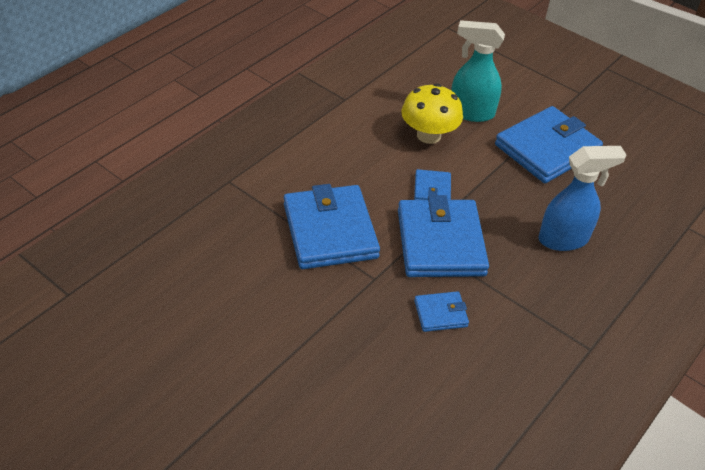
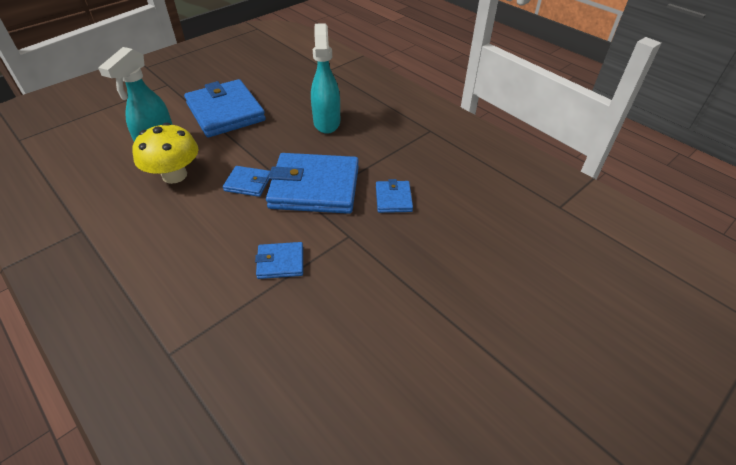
camera: 80 degrees left, 0 degrees up
(330, 231) = (280, 262): blue wallet -> blue wallet, size x0.47
(564, 239) = (326, 122): blue spray bottle -> turquoise spray bottle

